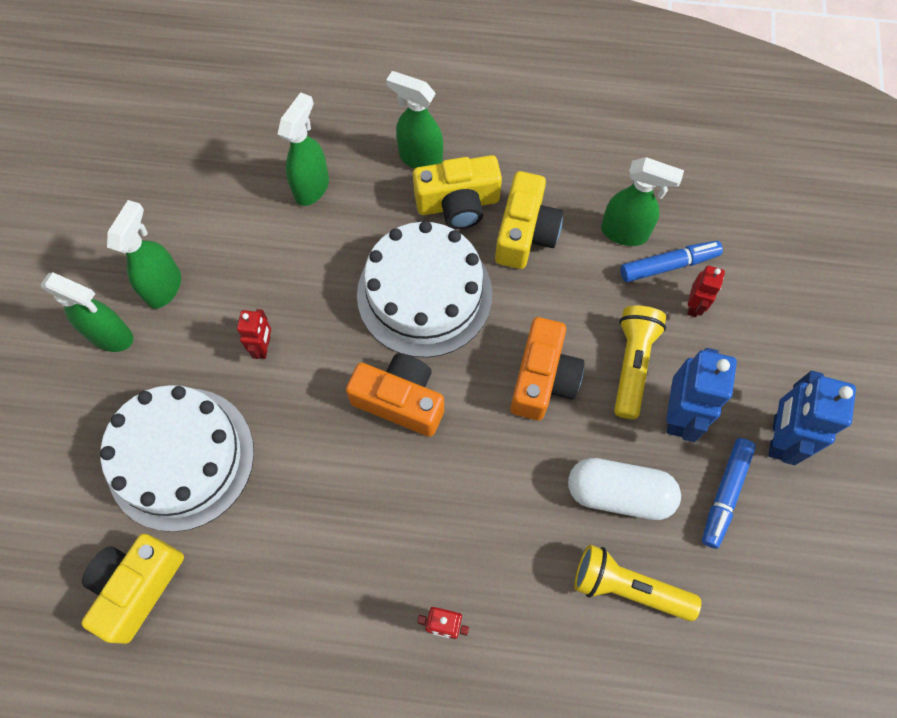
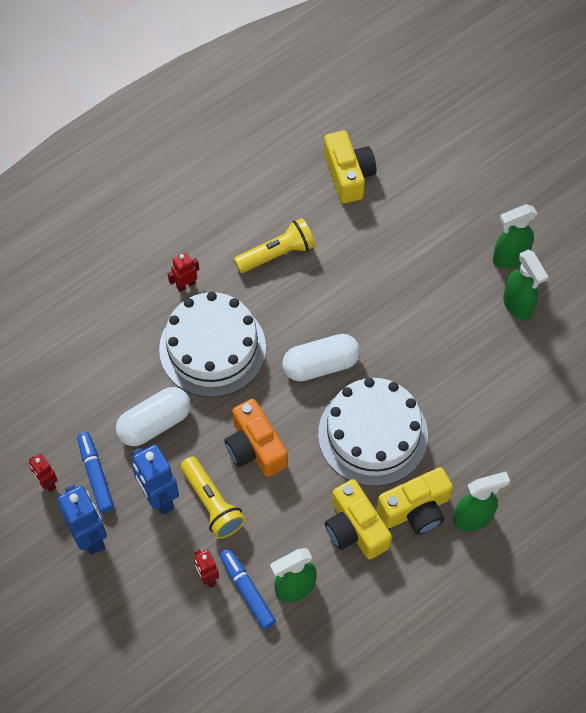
camera: 135 degrees right, 5 degrees down
(181, 458) = (398, 239): white cake -> white cake (212, 348)
(263, 347) = (425, 325): red robot -> red robot (47, 483)
(312, 187) = (513, 437): green spray bottle -> none
(400, 400) = (320, 365): orange camera -> white capsule
(458, 204) = (416, 509): yellow camera -> yellow camera turned 150 degrees counterclockwise
(627, 588) = (109, 381): yellow flashlight -> yellow flashlight (277, 253)
(668, 265) = (247, 590): blue marker -> blue marker turned 120 degrees clockwise

